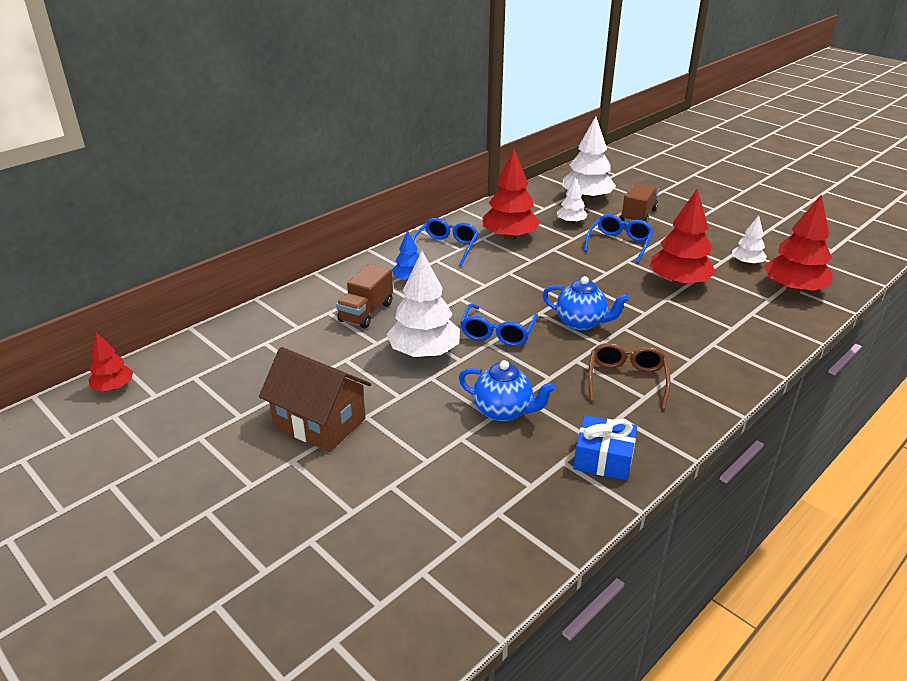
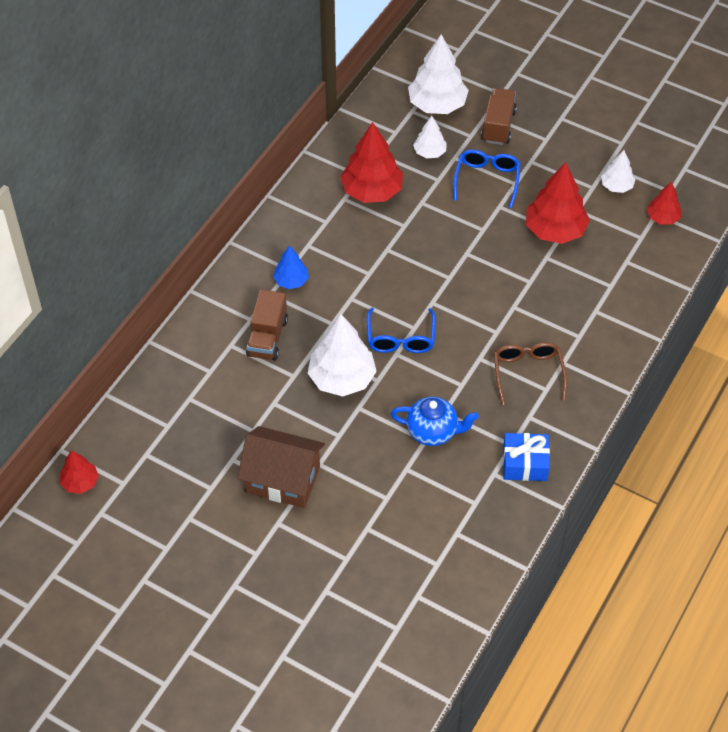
camera: 15 degrees left, 20 degrees up
(446, 247) = (311, 222): blue glasses -> none
(581, 323) = (474, 308): blue teapot -> none
(793, 289) = (662, 218): red tree -> red tree, size x0.55

